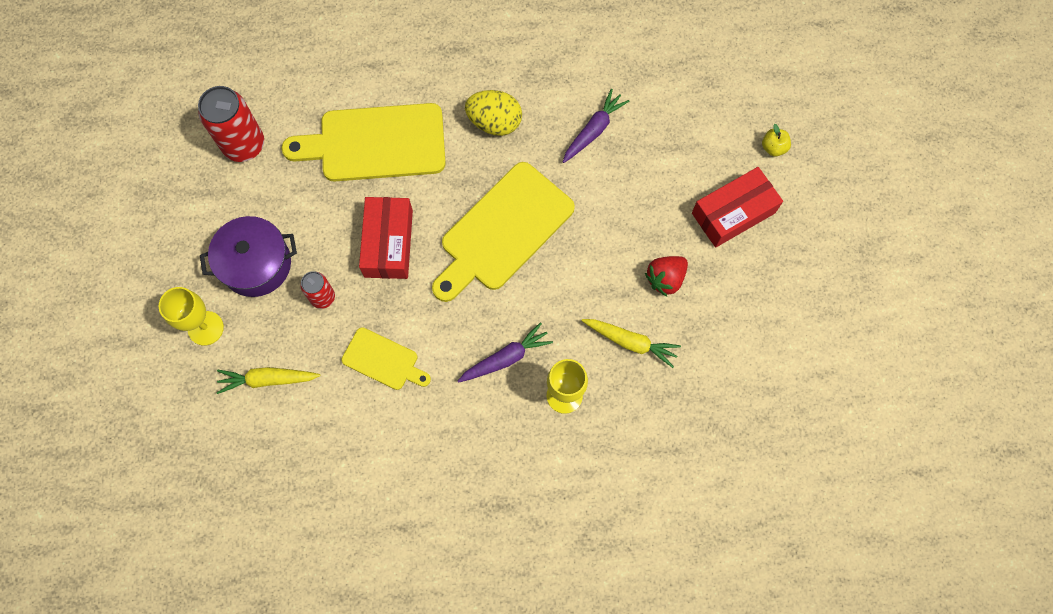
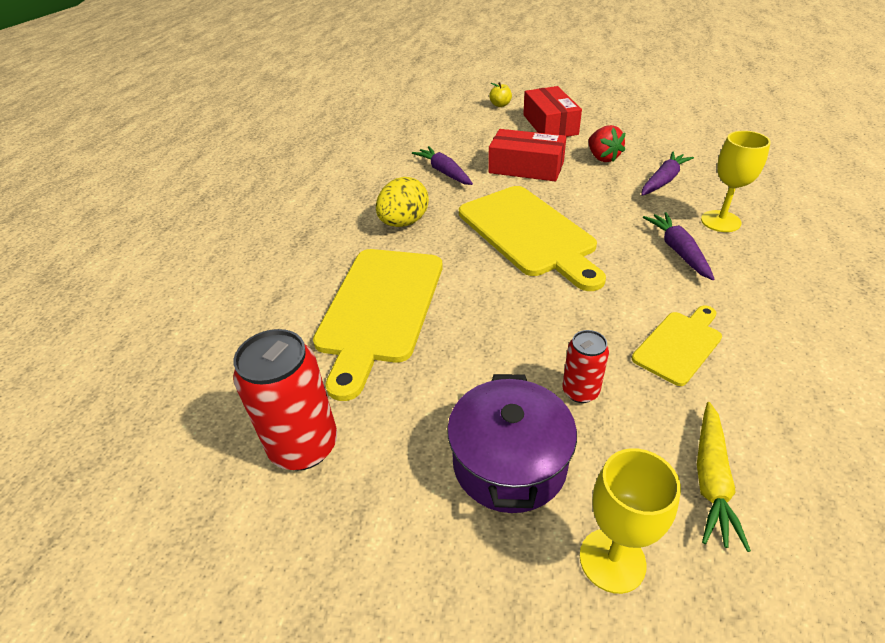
camera: 70 degrees left, 30 degrees down
(388, 243) = (517, 317): red box -> red box (526, 167)
(630, 342) = (663, 180): yellow carrot -> purple carrot

